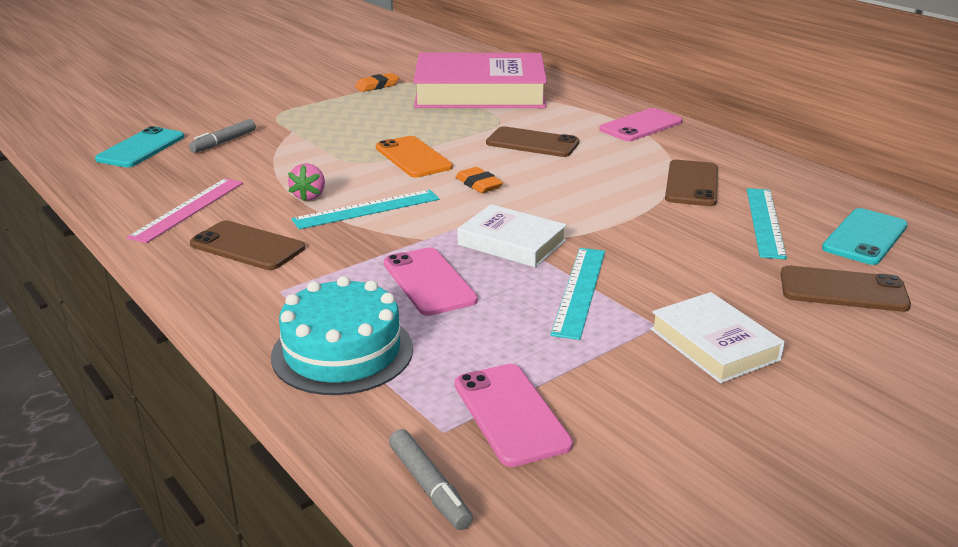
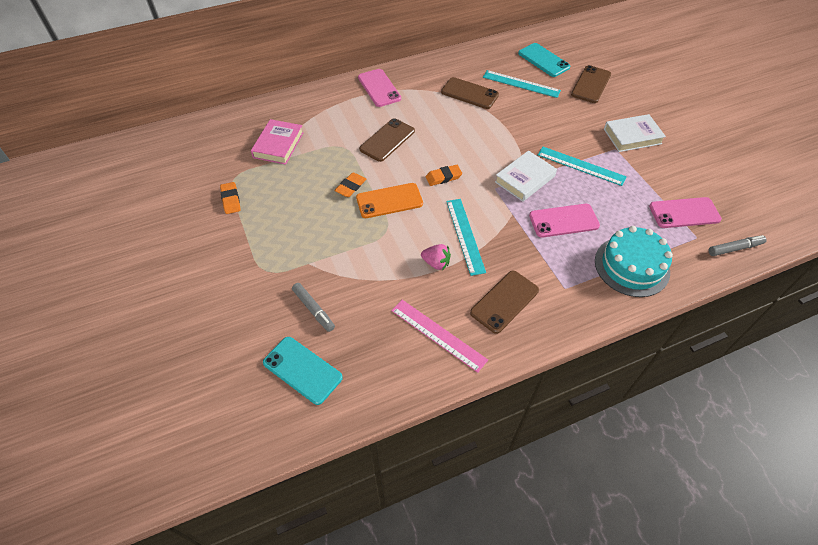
camera: 75 degrees left, 25 degrees up
(428, 134) = (351, 187): none -> orange eraser
(480, 92) = (278, 145): pink book -> pink book, size x0.49

